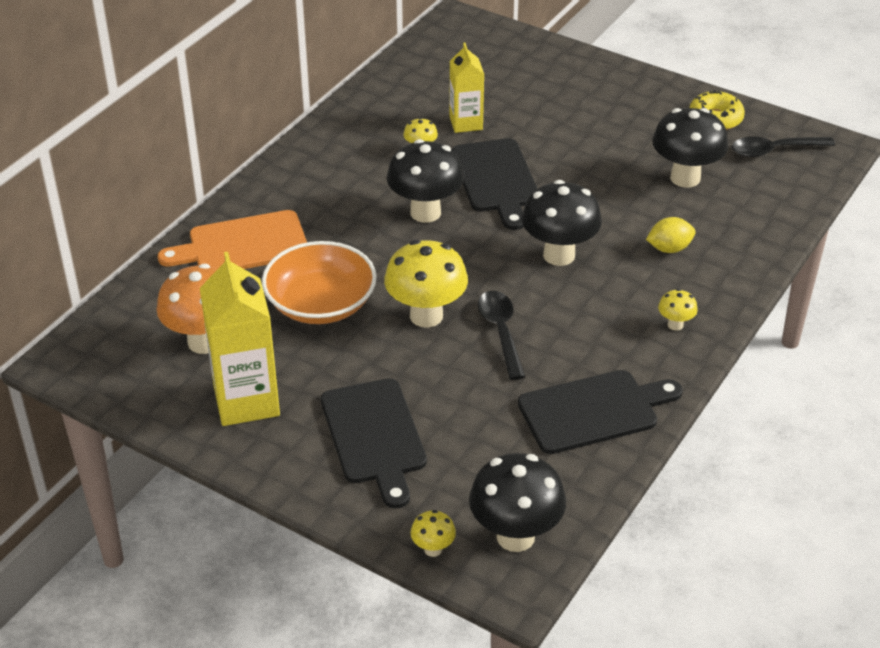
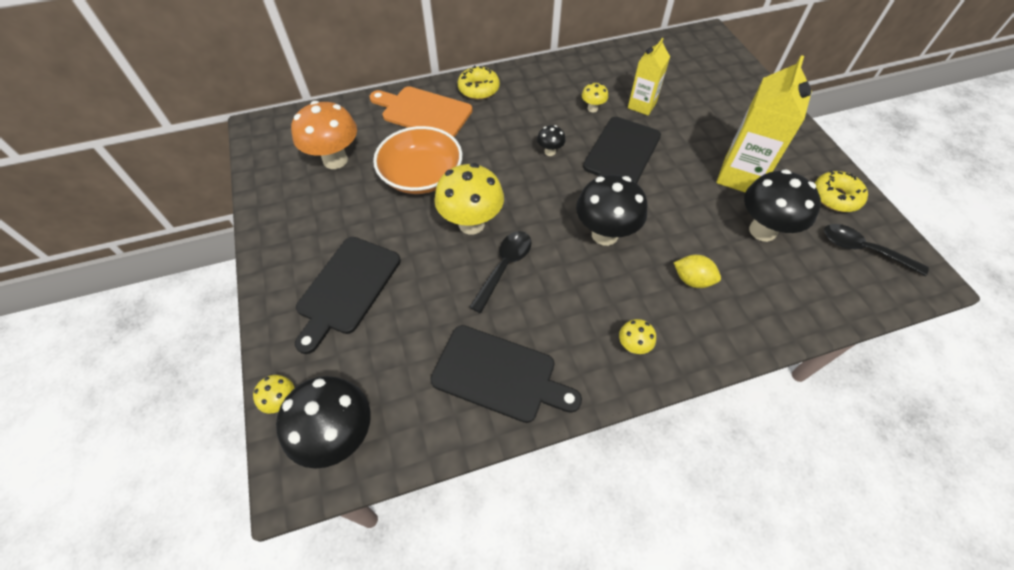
camera: 40 degrees right, 15 degrees up
(246, 401) = (311, 213): yellow carton -> yellow carton (740, 176)
(275, 191) = (479, 89): none -> yellow donut
(425, 212) = (550, 152): black mushroom -> black mushroom, size x0.47

